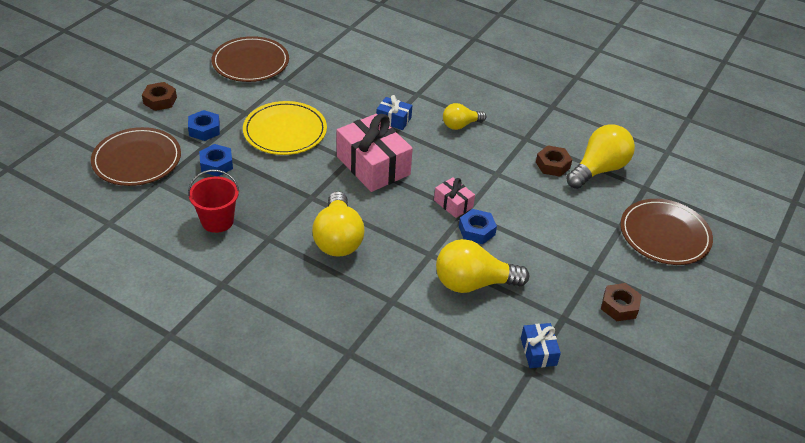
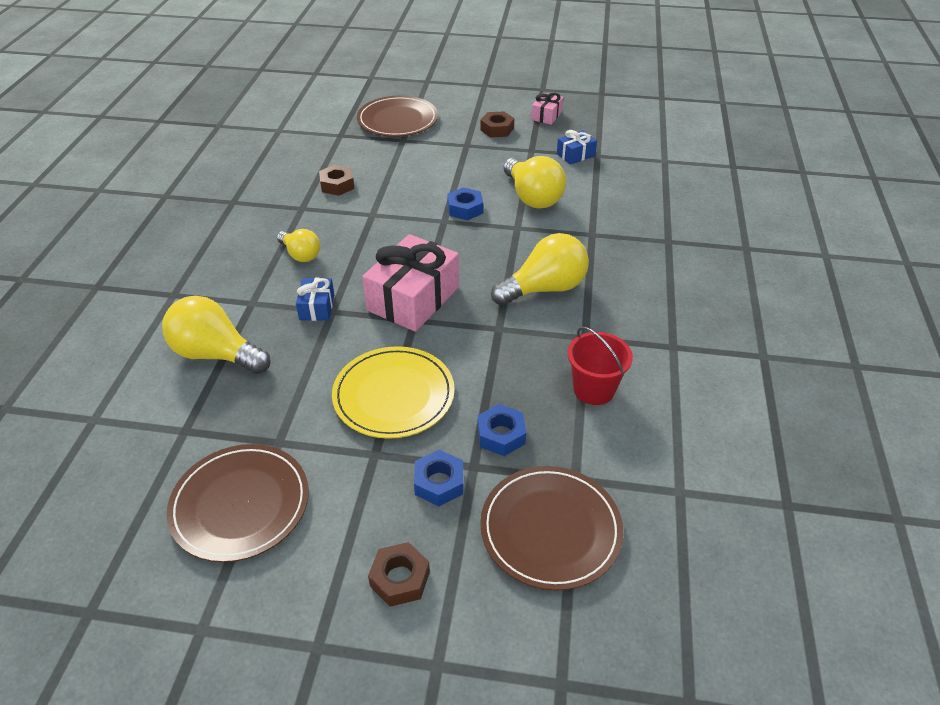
camera: 110 degrees left, 0 degrees up
(453, 204) = (437, 230): pink gift -> pink gift (546, 116)
(598, 169) = (328, 160): yellow light bulb -> yellow light bulb (216, 354)

